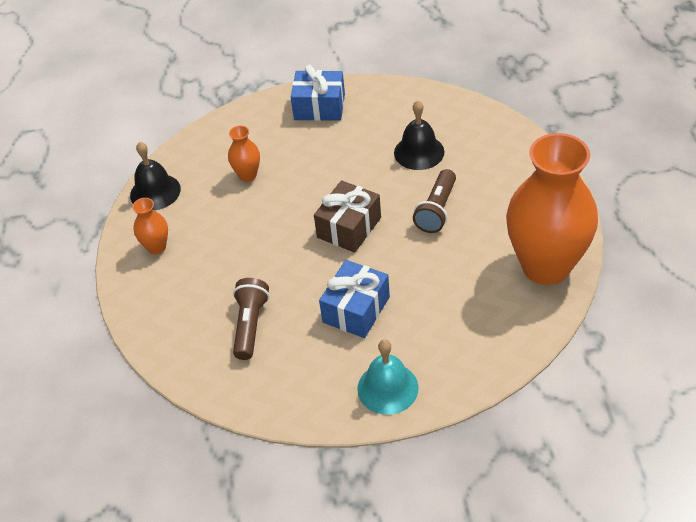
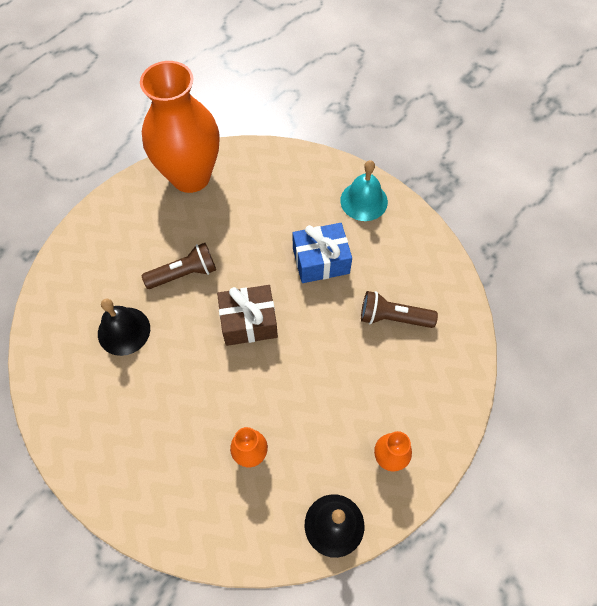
camera: 135 degrees left, 15 degrees up
(250, 325) = (393, 318): brown flashlight -> brown flashlight turned 45 degrees clockwise
(319, 107) = (114, 464): blue gift -> none

